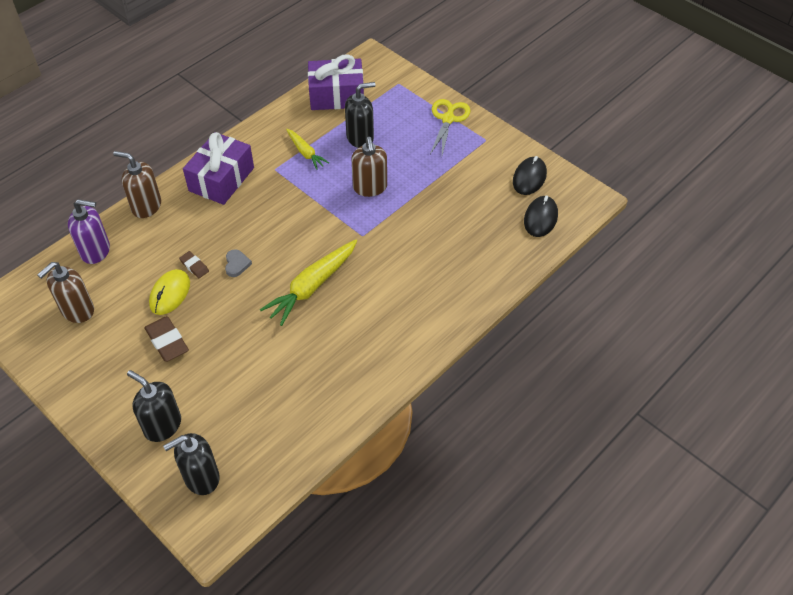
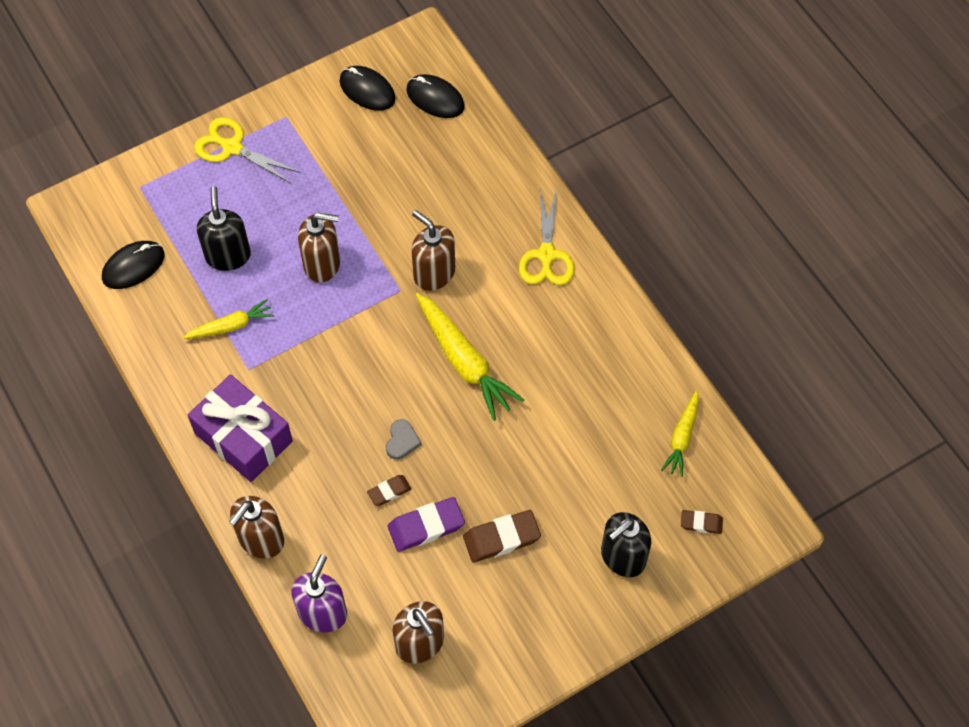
camera: 75 degrees left, 10 degrees up
(170, 293) = (426, 526): yellow mouse -> purple eraser
(201, 477) = (701, 523): black soap dispenser -> brown eraser
(236, 264) = (402, 441): grey heart -> grey heart turned 90 degrees clockwise
(279, 448) = (682, 438): none -> yellow carrot
(336, 96) = (133, 266): purple gift -> black mouse
(383, 252) = (434, 273): none -> brown soap dispenser
(423, 318) = (546, 255): none -> yellow scissors

